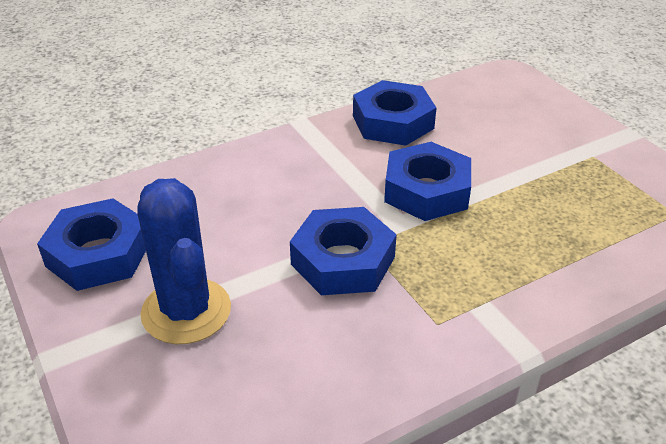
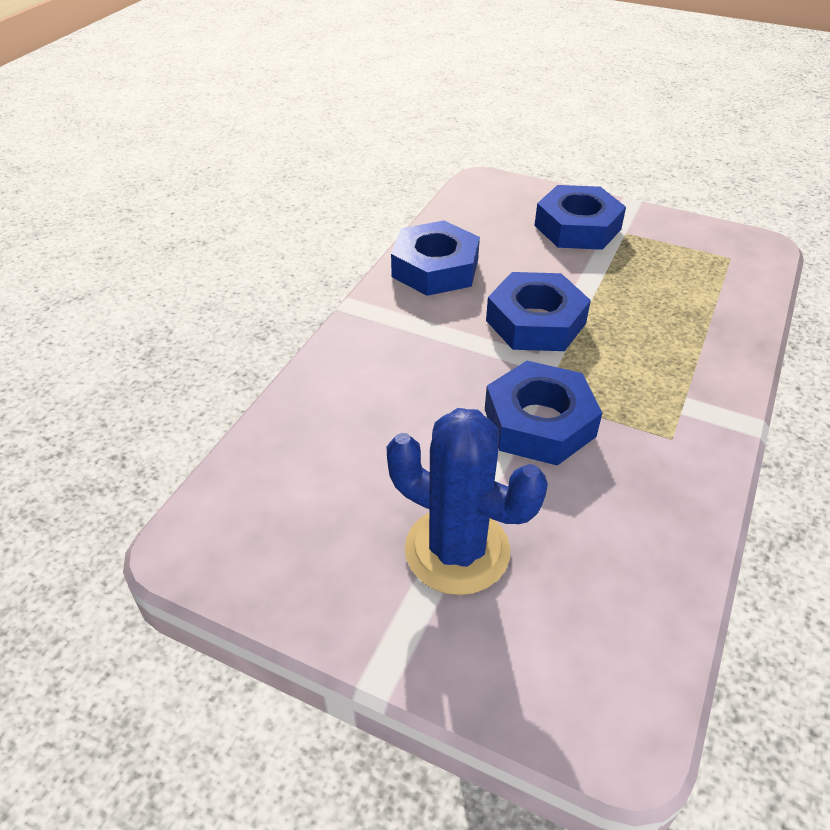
camera: 35 degrees left, 5 degrees up
(99, 254) = (297, 543): blue nut -> blue nut (577, 227)

